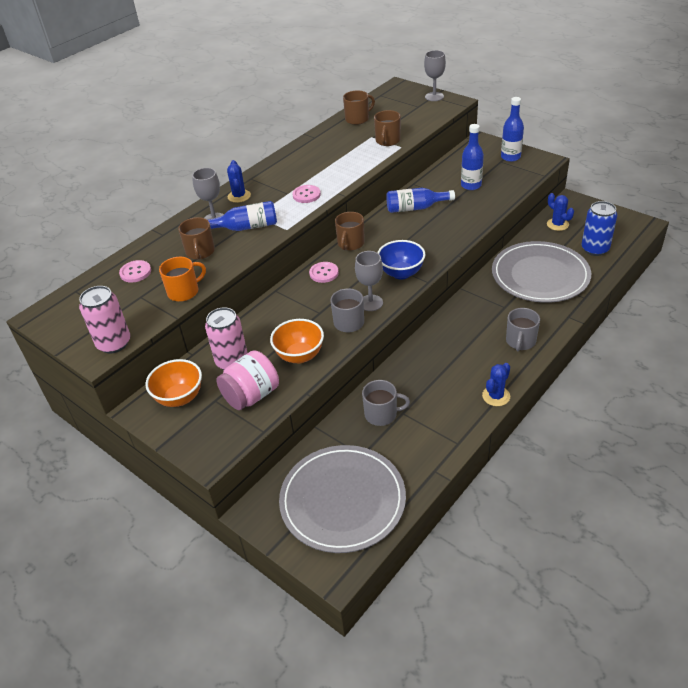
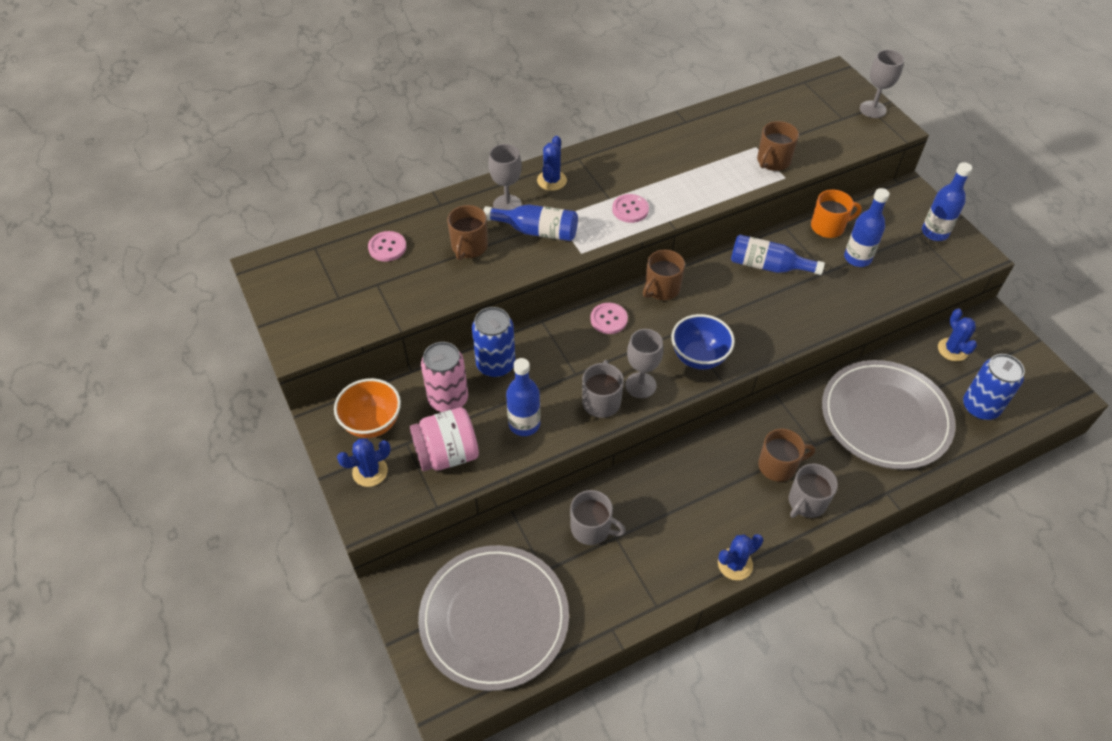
camera: 20 degrees right, 10 degrees up
(114, 343) = (321, 337): pink can -> none
(184, 291) = (425, 297): orange mug -> orange mug (828, 227)
(196, 429) = (370, 471): none -> blue cactus
(256, 328) = (495, 364): none -> blue can
(299, 355) = (524, 424): orange bowl -> blue bottle
(358, 119) = (754, 111): brown mug -> brown mug (778, 465)

